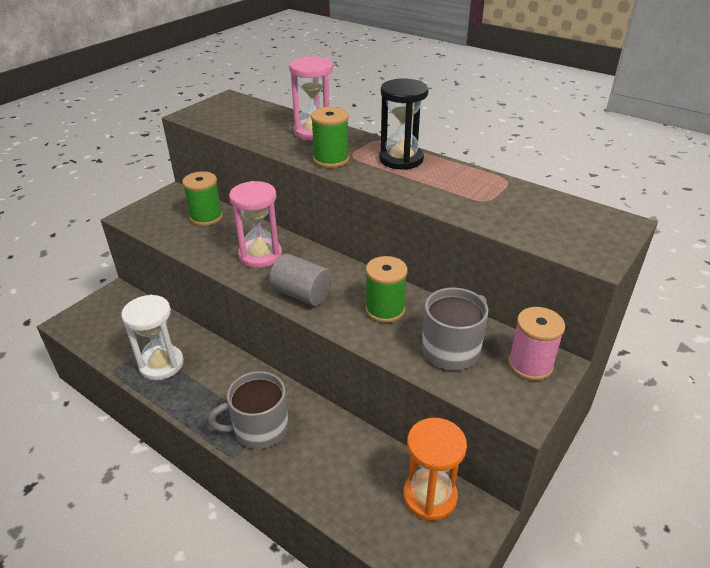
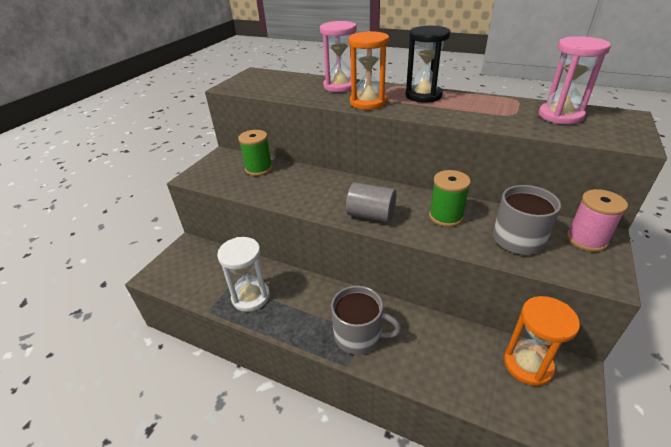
camera: 10 degrees left, 0 degrees up
(259, 428) = (359, 335): grey mug -> grey mug turned 135 degrees counterclockwise
(260, 255) = (319, 191): pink hourglass -> pink hourglass (560, 116)
(331, 160) = (368, 102): green spool -> orange hourglass

